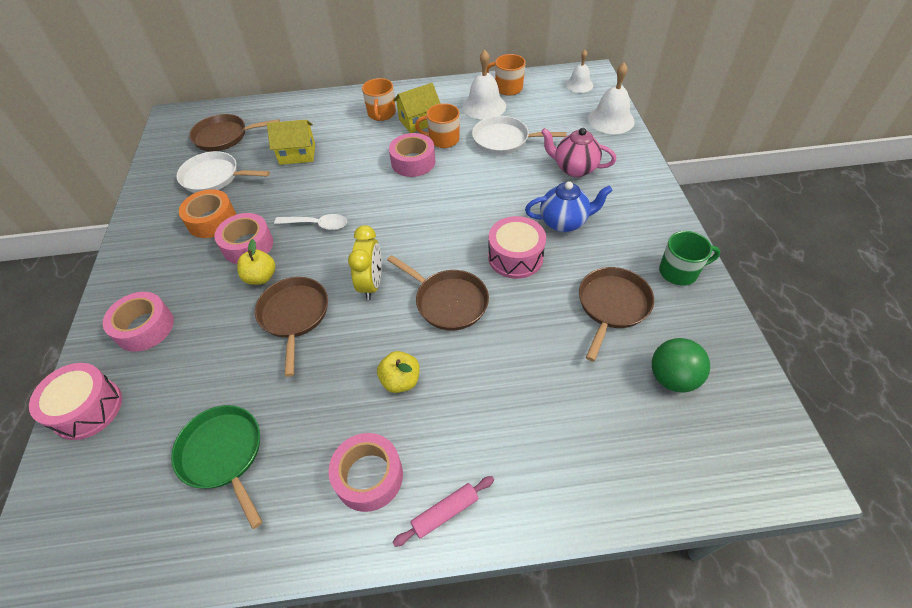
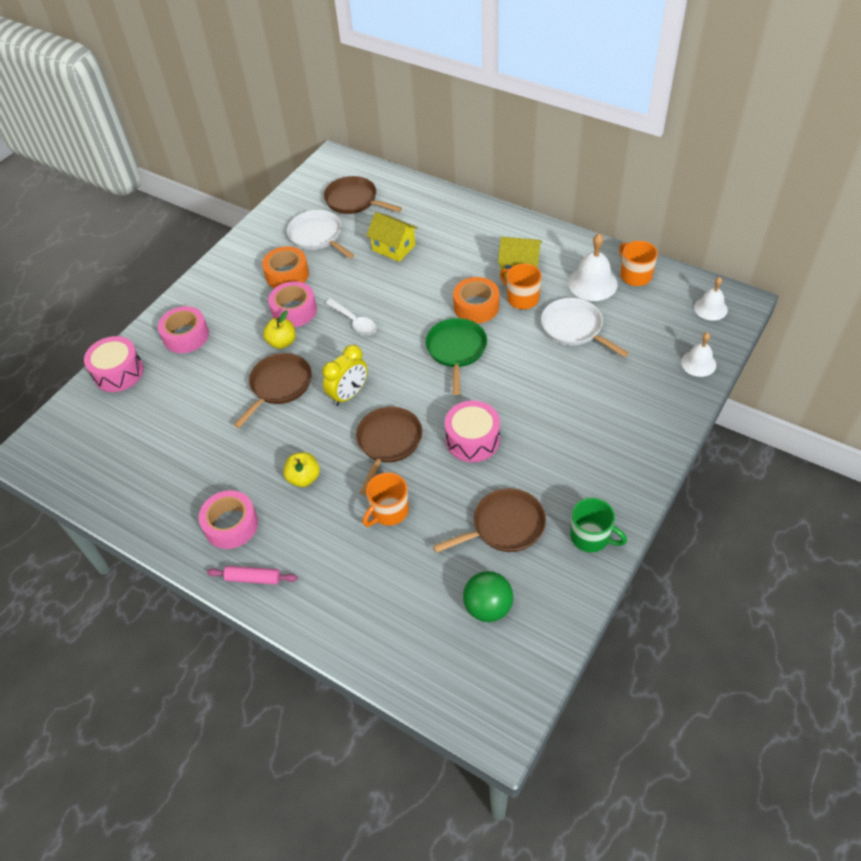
camera: 40 degrees right, 0 degrees up
(223, 454) = (166, 453): green pan -> green pan (456, 350)
(381, 114) = (495, 243): orange mug -> orange mug (389, 511)
(413, 162) = (476, 306): pink tape -> orange tape
(448, 301) = (388, 442): brown pan -> brown pan turned 150 degrees counterclockwise
(564, 222) = (543, 435): blue teapot -> none
(574, 169) = (606, 392): pink teapot -> none
(611, 120) = (698, 363): white bell -> white bell, size x0.65

